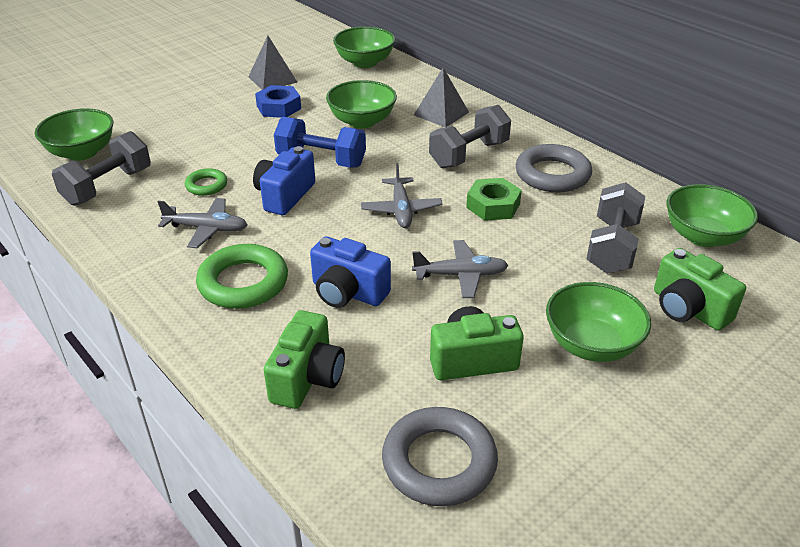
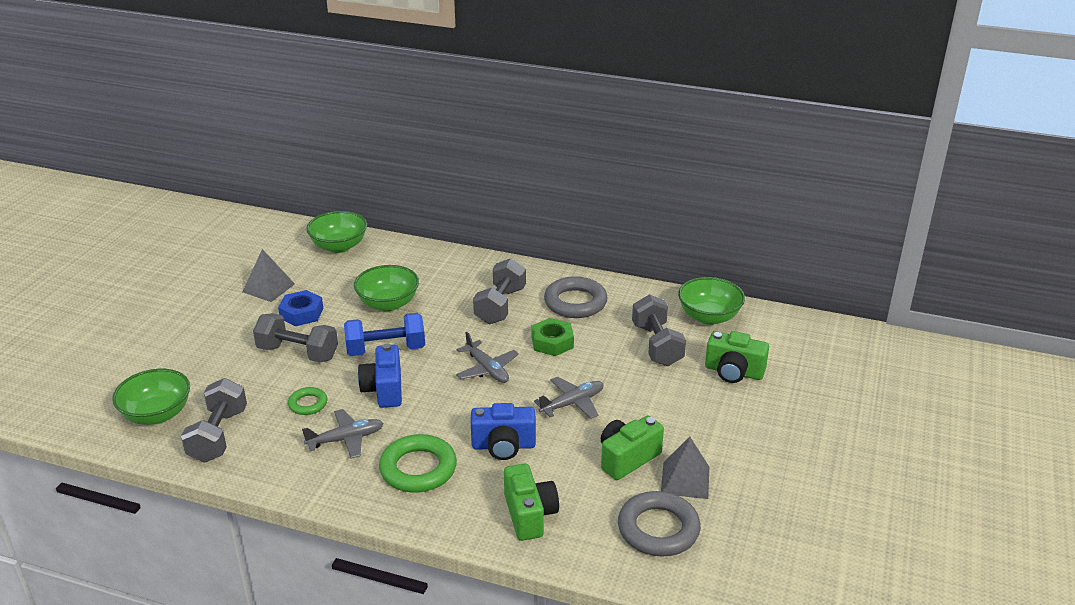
camera: 30 degrees left, 5 degrees down
(242, 139) = (298, 353): none -> grey dumbbell
(441, 113) = (448, 276): grey pyramid -> grey pyramid (685, 480)
(591, 345) = (693, 419): green bowl -> none

